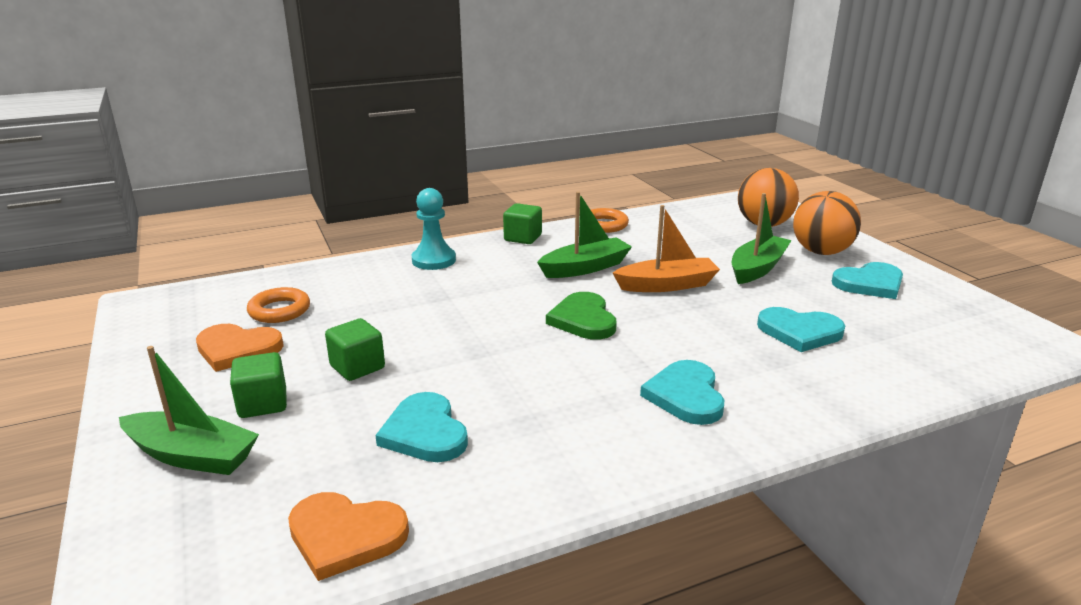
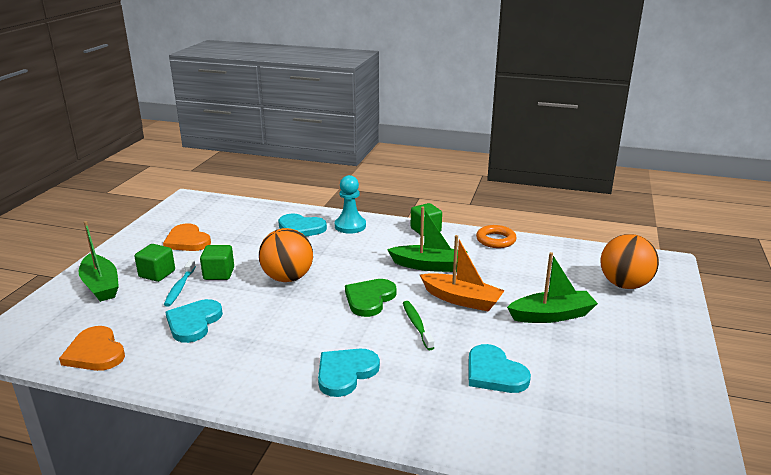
camera: 40 degrees right, 0 degrees up
(279, 310) = (233, 227): orange ring -> none
(329, 404) = (180, 288): none -> turquoise toothbrush
(669, 323) = (417, 325): none -> green toothbrush
(821, 252) = (632, 325): orange ball -> orange ball (287, 278)
(870, 284) = (624, 366): turquoise heart -> turquoise heart (301, 228)

